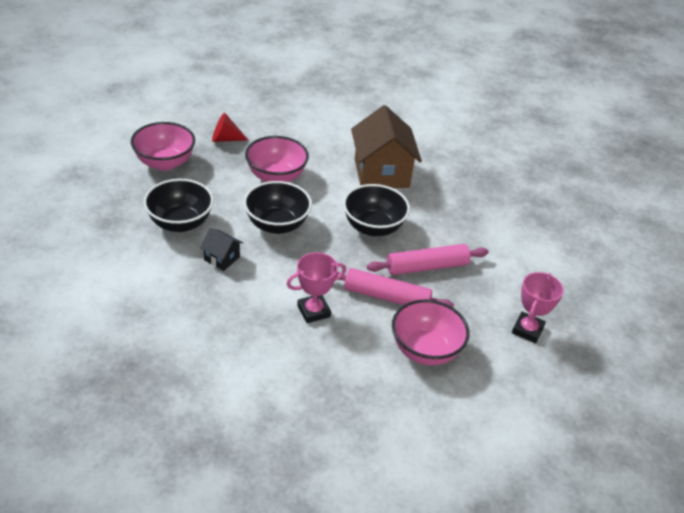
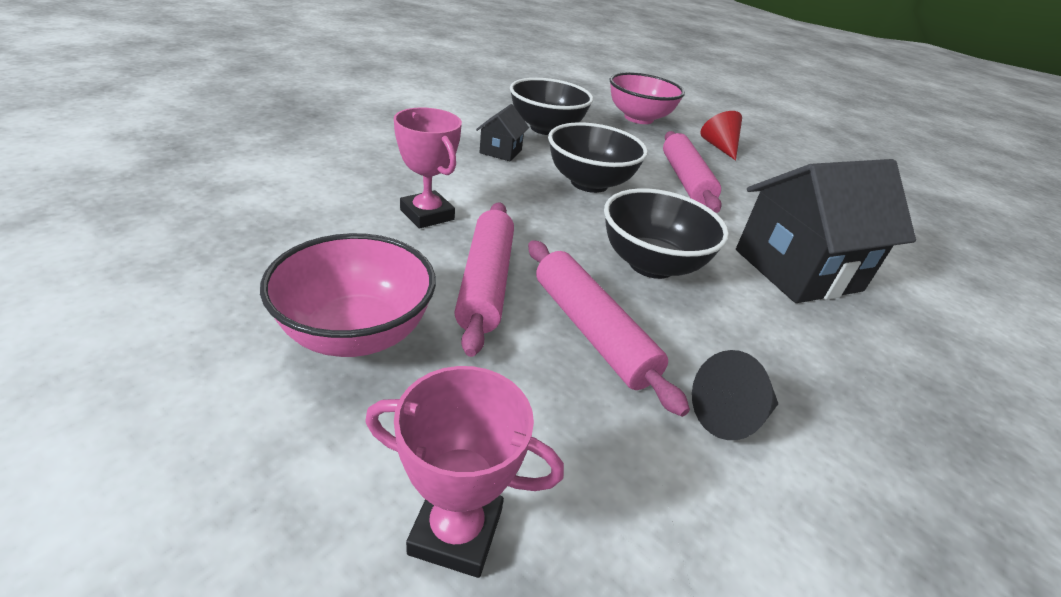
camera: 75 degrees right, 5 degrees down
(276, 177) = (685, 180): pink bowl -> pink rolling pin
(381, 173) = (797, 270): brown house -> black house
(479, 241) = (730, 416): none -> black cone

